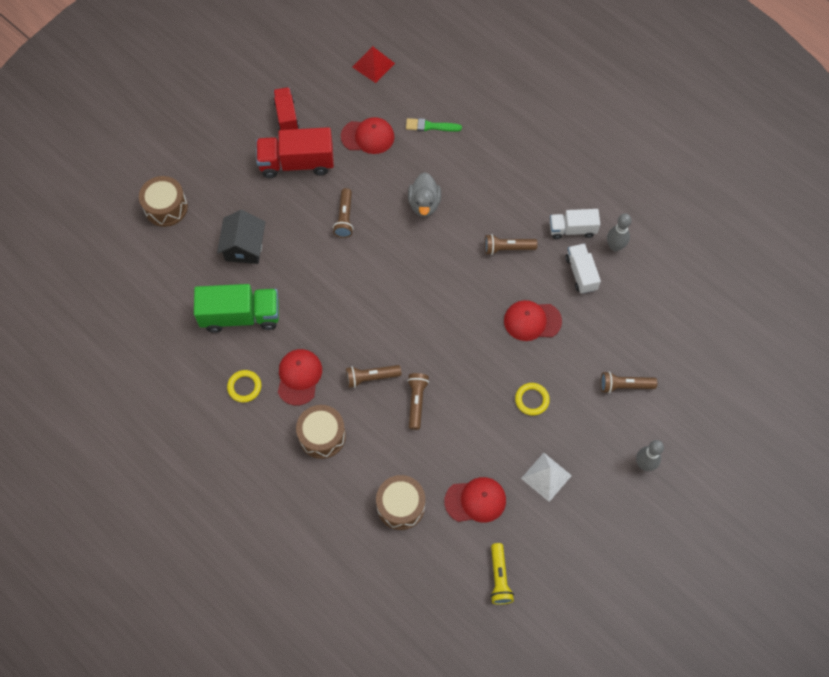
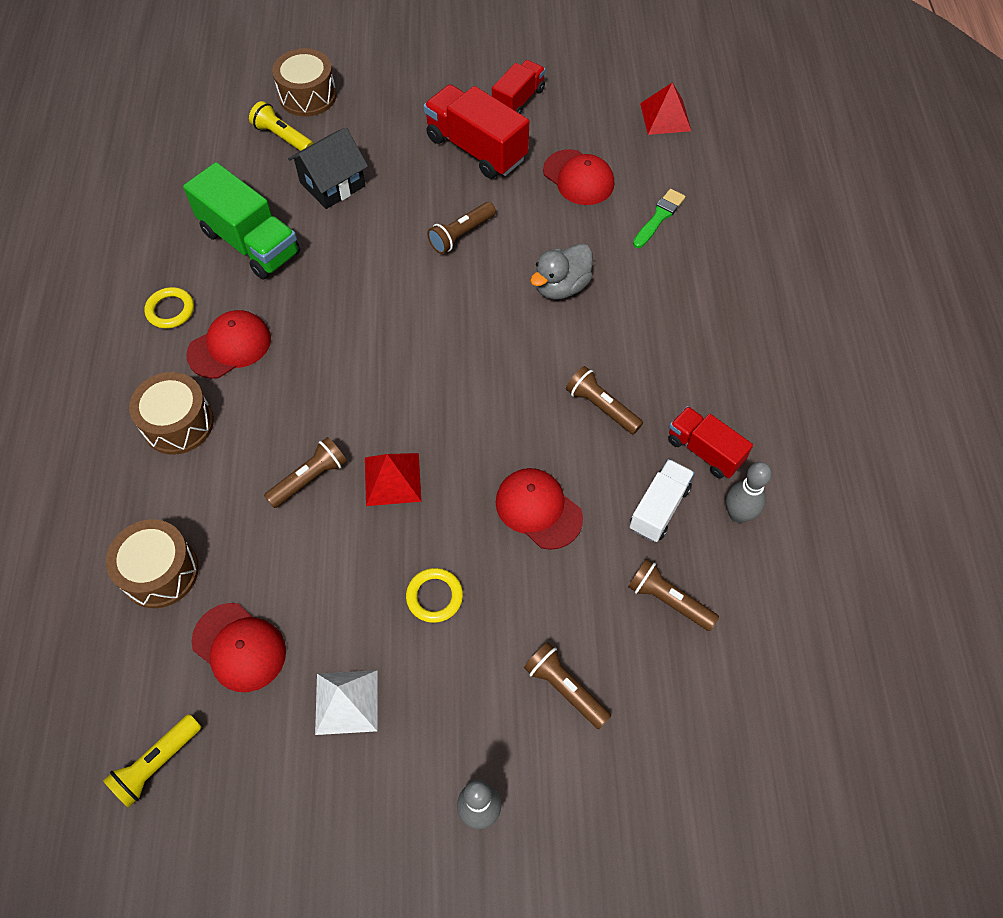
camera: 45 degrees right, 5 degrees down
(183, 243) = (283, 137): none -> yellow flashlight
(371, 377) = (296, 411): brown flashlight -> brown flashlight (668, 600)
(430, 126) = (659, 217): green brush -> green brush turned 75 degrees clockwise
(454, 367) = (392, 479): none -> red pyramid
(572, 229) = (704, 451): white truck -> red truck

